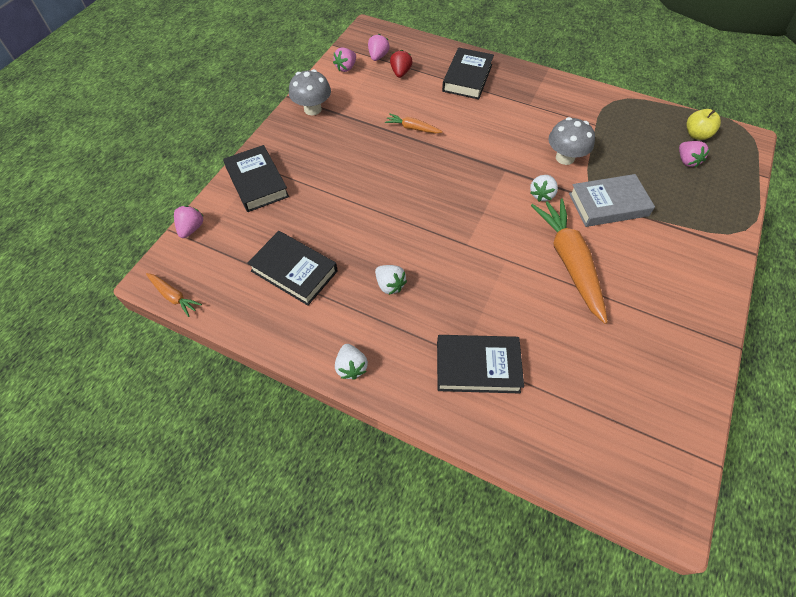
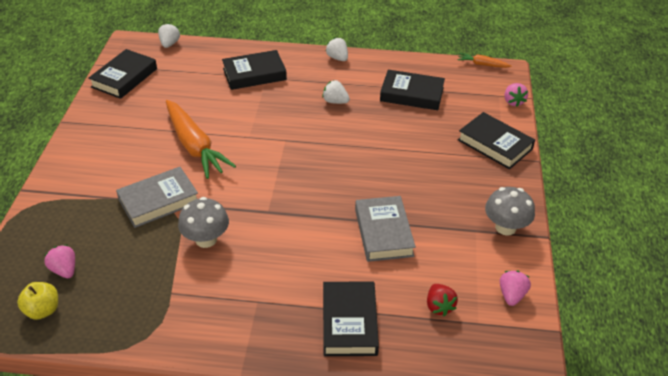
camera: 160 degrees right, 15 degrees down
(378, 56) = (484, 326): pink strawberry -> none
(412, 128) = (383, 232): orange carrot -> grey book
(541, 194) = (226, 195): white strawberry -> white strawberry (169, 44)
(667, 414) = (124, 78): none -> black book

